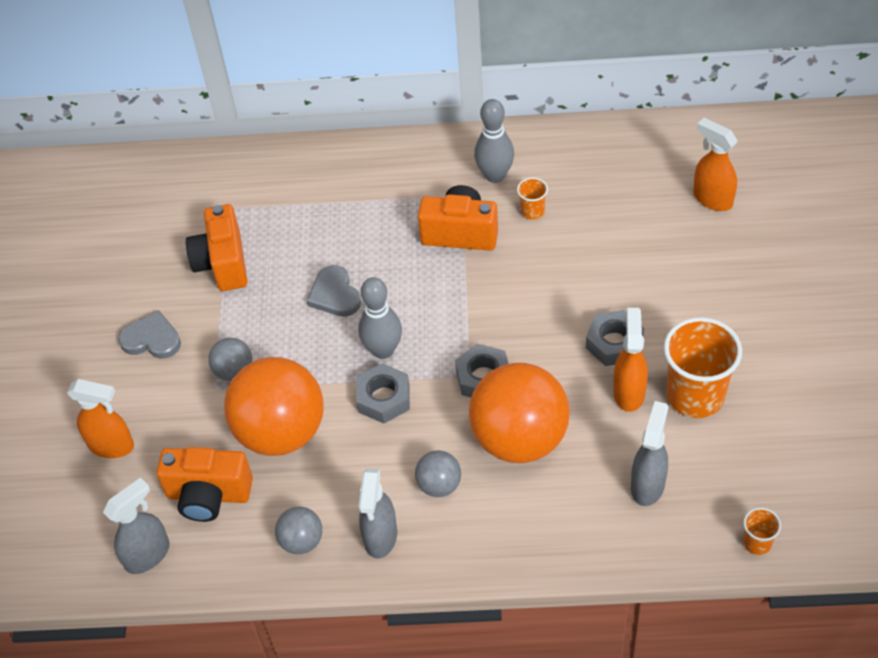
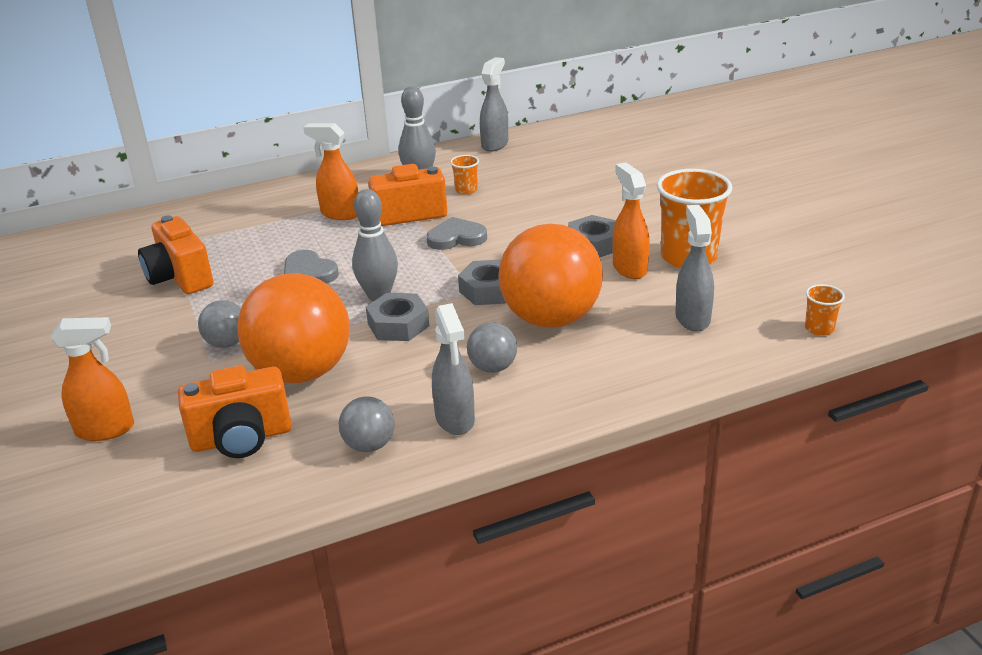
camera: 25 degrees left, 20 degrees down
(148, 555) = (188, 505): grey spray bottle -> grey spray bottle (495, 144)
(152, 339) = (122, 342): grey heart -> grey heart (456, 238)
(712, 199) = (613, 155): orange spray bottle -> orange spray bottle (340, 214)

